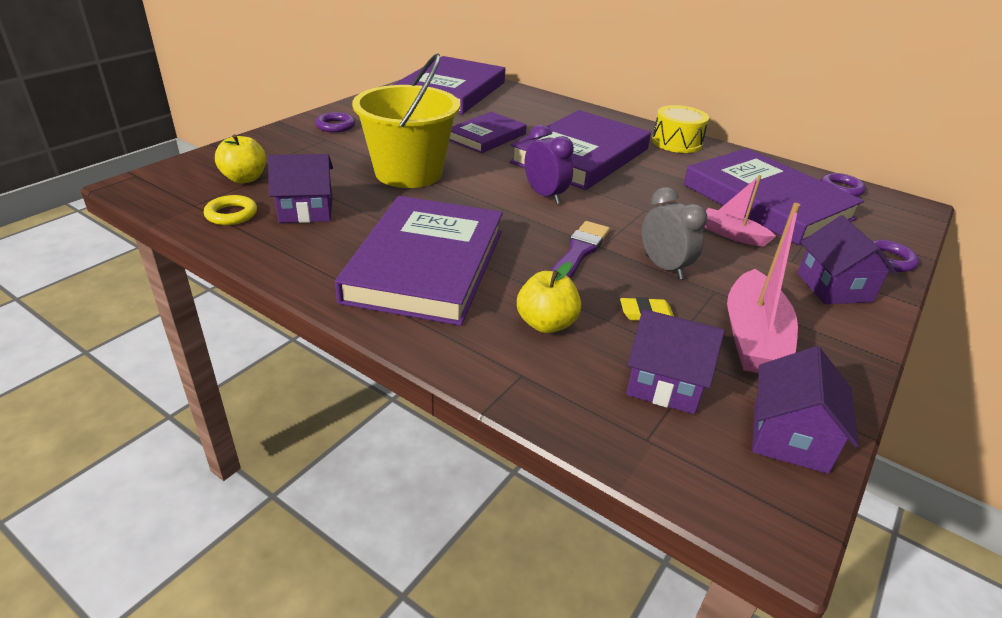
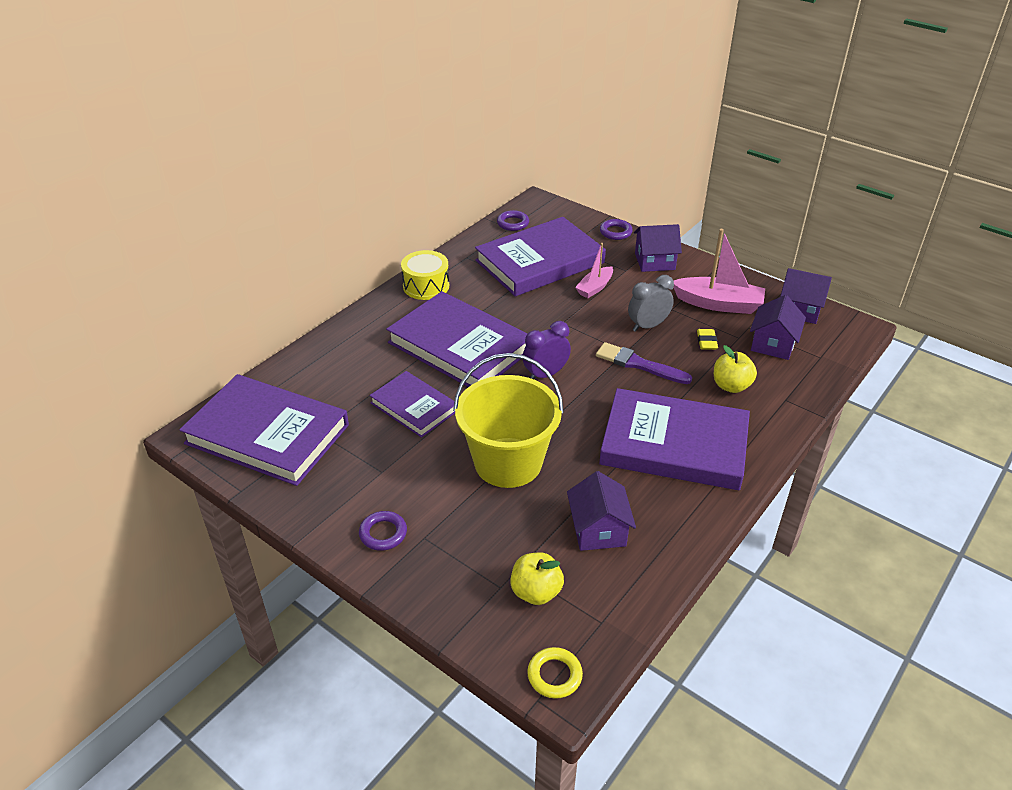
camera: 85 degrees left, 5 degrees up
(231, 214) = (616, 585): yellow ring -> yellow ring (554, 675)

